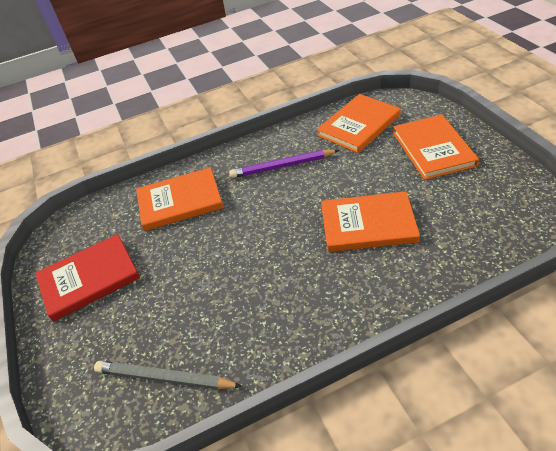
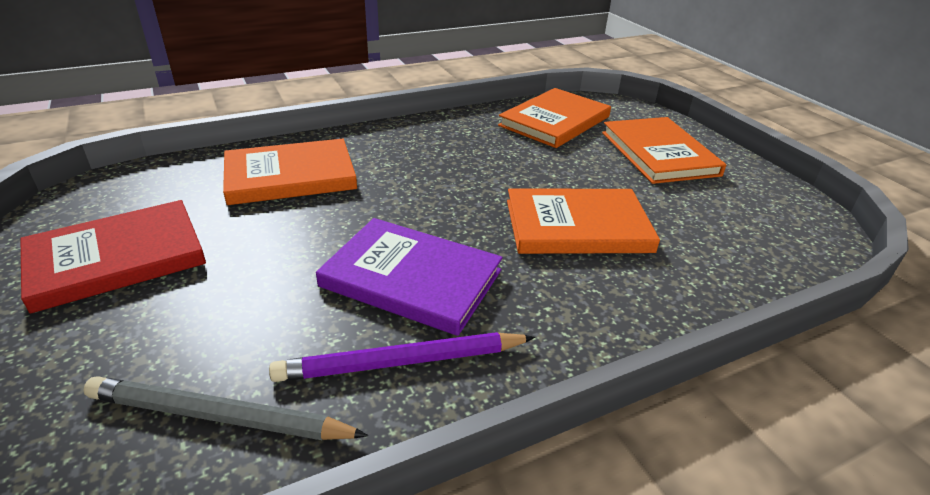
camera: 10 degrees left, 10 degrees down
(261, 277) = (411, 278): none -> purple book
(282, 166) = (447, 151): purple pencil -> purple pencil (401, 361)

